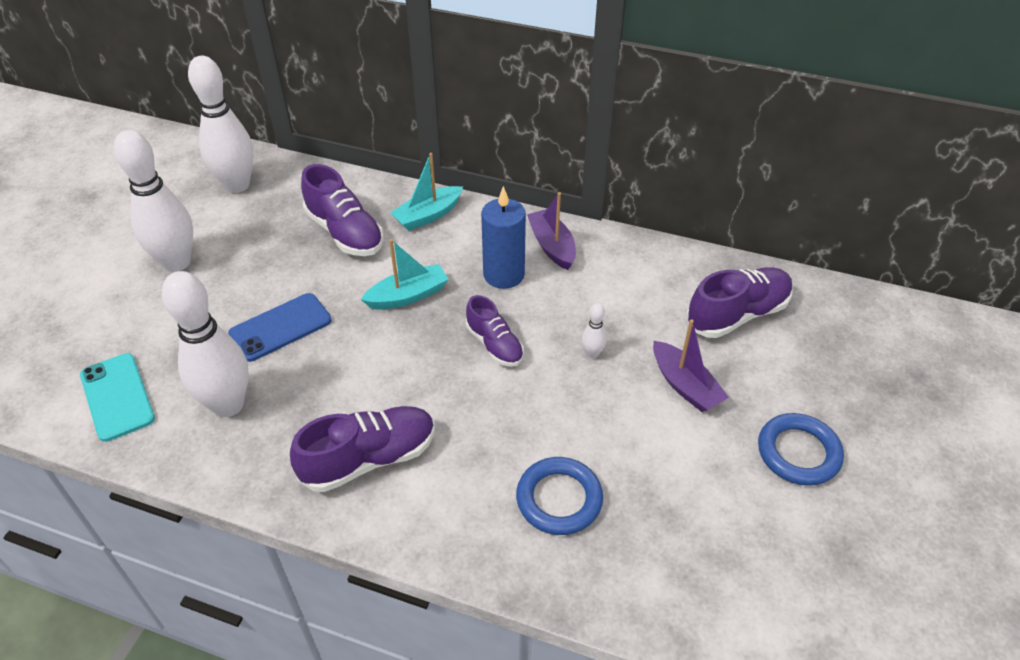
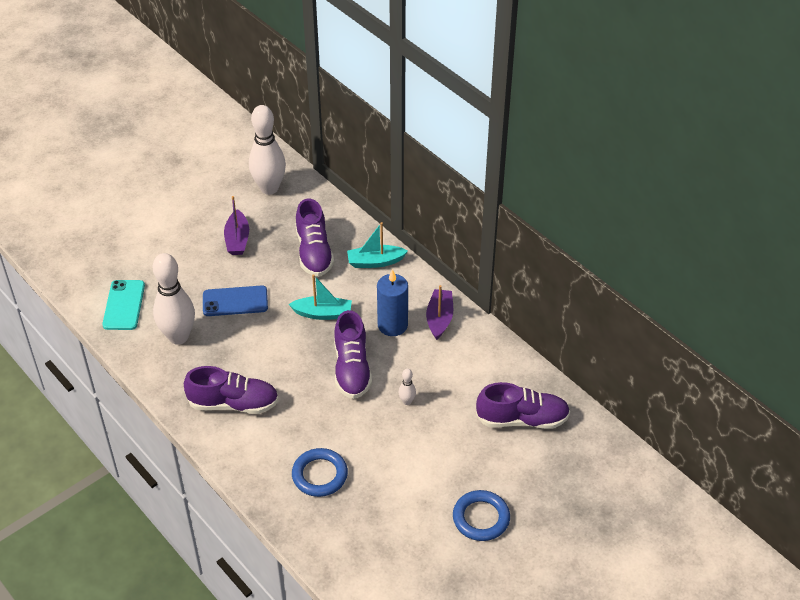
camera: 30 degrees right, 0 degrees up
(177, 262) = (201, 231): white bowling pin -> none
(494, 345) = (352, 369): purple shoe -> purple shoe, size x1.57
(685, 385) = (447, 447): purple boat -> purple boat (237, 239)

